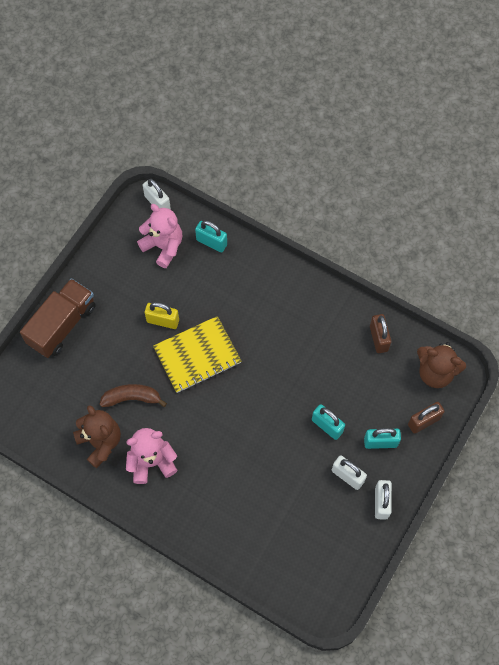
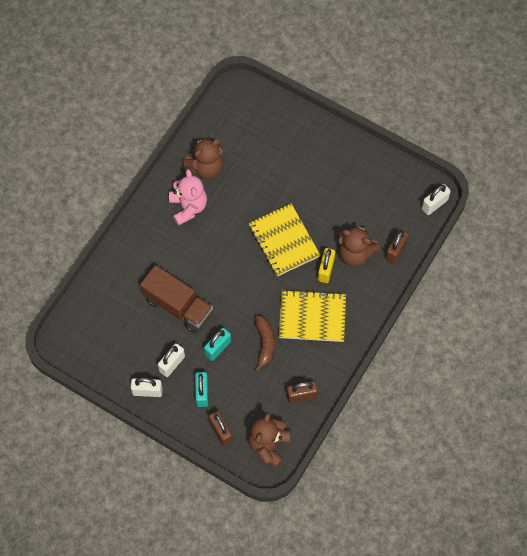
camera: 90 degrees right, 0 degrees up
(62, 325) = (311, 133): brown truck -> brown truck (178, 306)
(132, 398) = (244, 190): brown banana -> brown banana (264, 344)
(163, 246) = (390, 210): pink teddy bear -> none
(163, 321) = (316, 212): yellow padlock -> yellow padlock (326, 270)
(211, 242) = (395, 251): turquoise padlock -> brown padlock
(213, 282) = (355, 253): none -> brown teddy bear
(288, 327) = (312, 317): none -> yellow notebook

